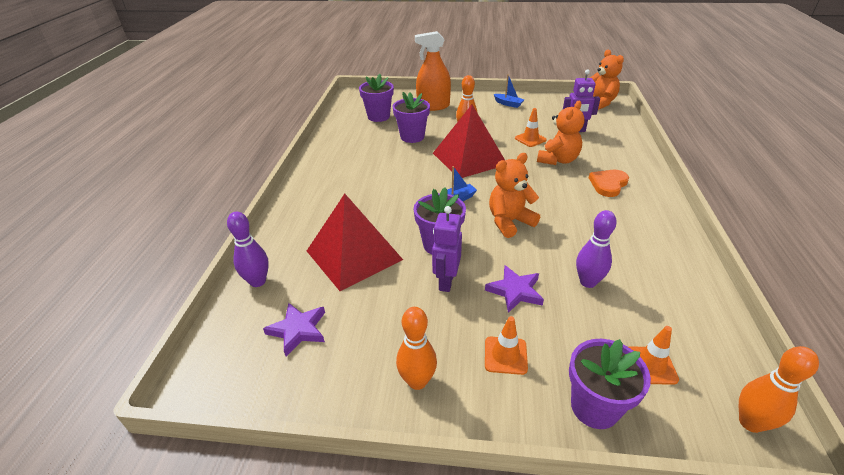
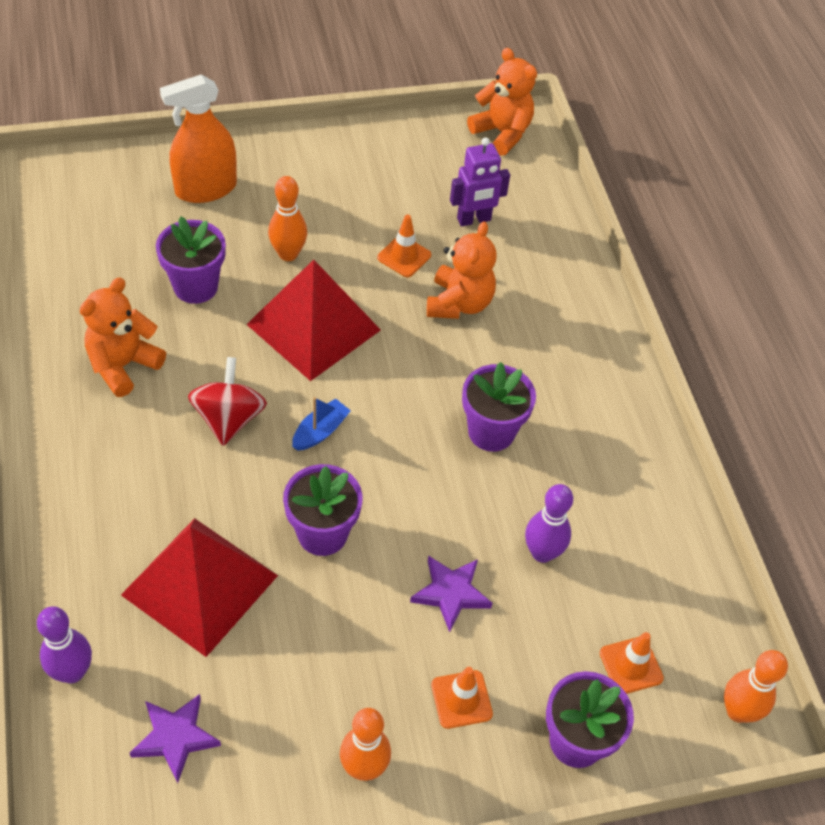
camera: 25 degrees left, 15 degrees up
(378, 116) = (110, 237): purple flower pot -> purple flower pot (491, 432)
(406, 187) = (229, 418): none -> red spinning top
(446, 281) = (352, 600): purple robot -> none
(508, 104) = (343, 160): blue boat -> none
(509, 222) = (413, 462): orange teddy bear -> orange teddy bear (123, 365)
(608, 184) = (544, 347): orange heart -> none

